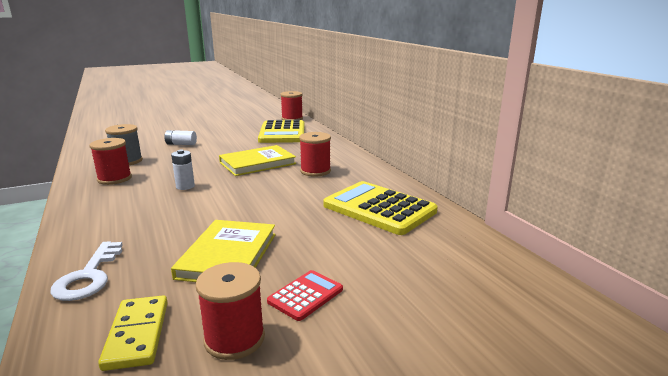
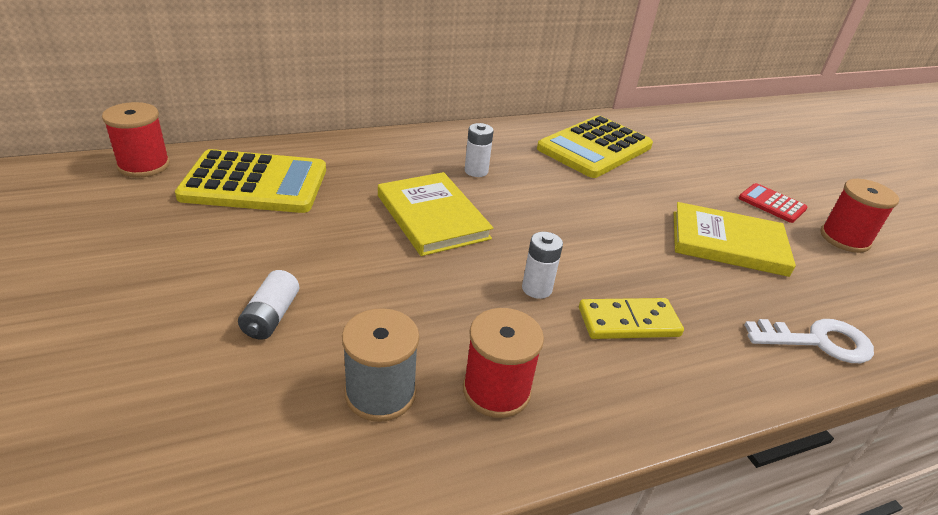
camera: 90 degrees left, 15 degrees up
(137, 334) = (875, 289): yellow domino -> yellow domino (628, 322)
(315, 171) = (476, 171): red spool -> white battery

